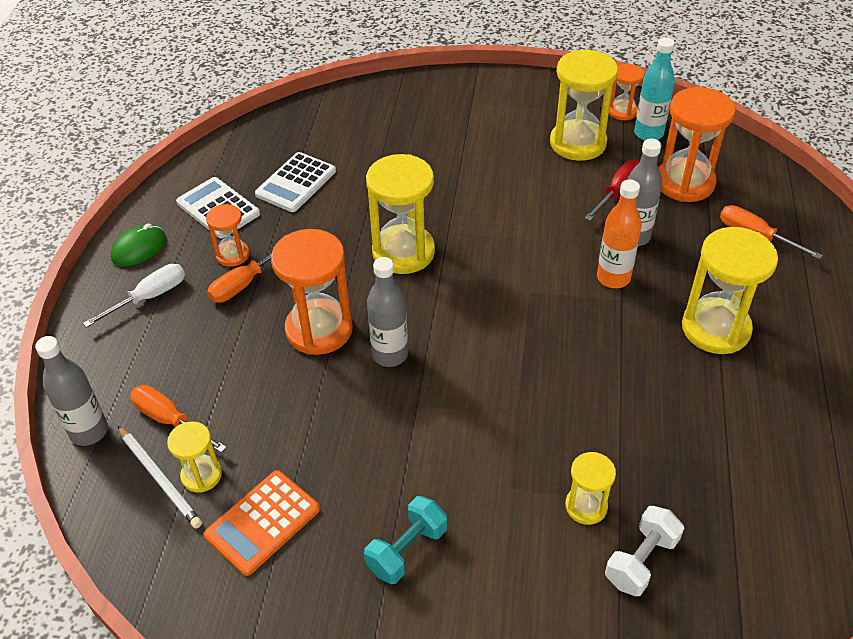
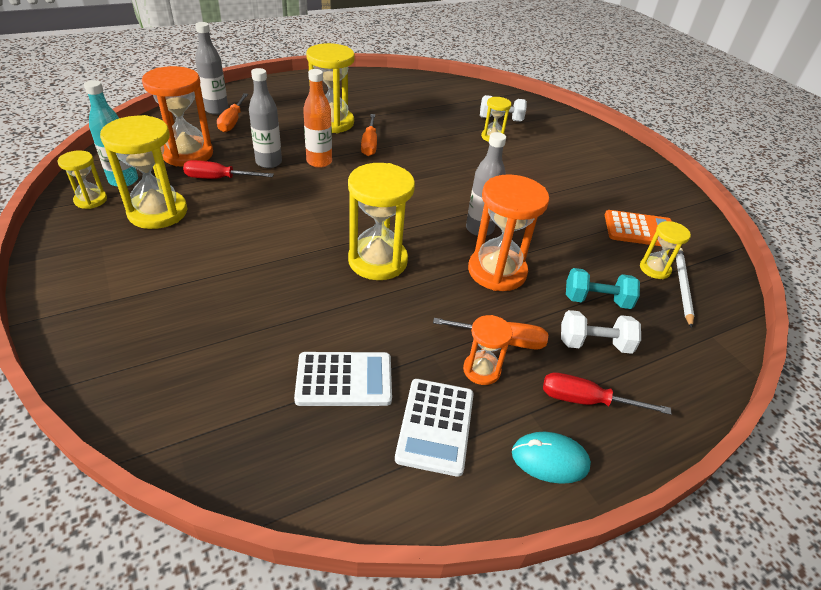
camera: 130 degrees left, 5 degrees down
(89, 431) = (713, 346): grey bottle -> grey bottle (216, 110)
(139, 248) = (550, 459): green mouse -> turquoise mouse
(149, 297) = (586, 400): white screwdriver -> red screwdriver
(170, 420) = (649, 307): orange screwdriver -> orange screwdriver (369, 144)
(182, 341) = (594, 344): none -> white dumbbell
(407, 550) = (583, 178): turquoise dumbbell -> turquoise dumbbell (596, 300)
(622, 111) = (91, 200): orange hourglass -> yellow hourglass

